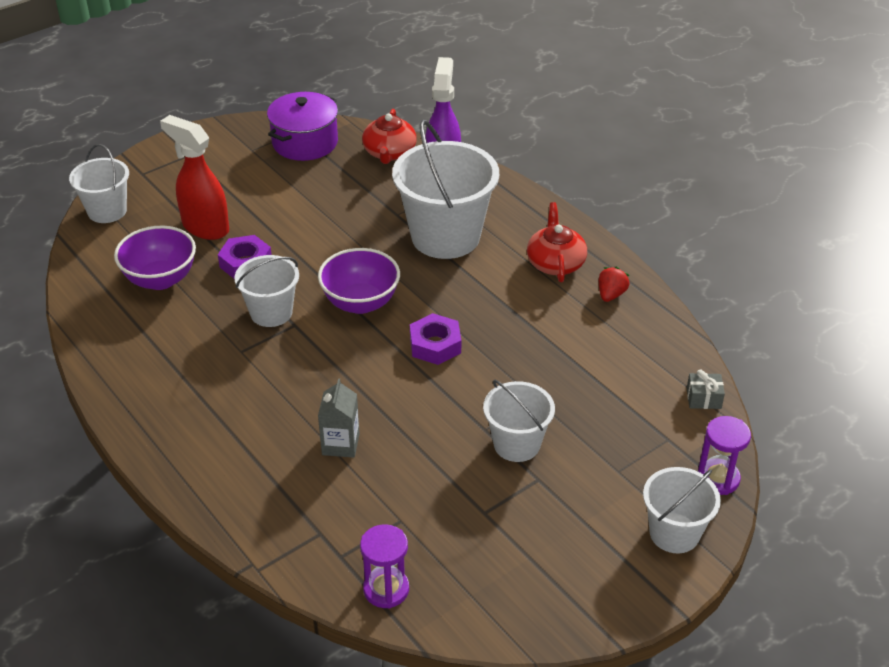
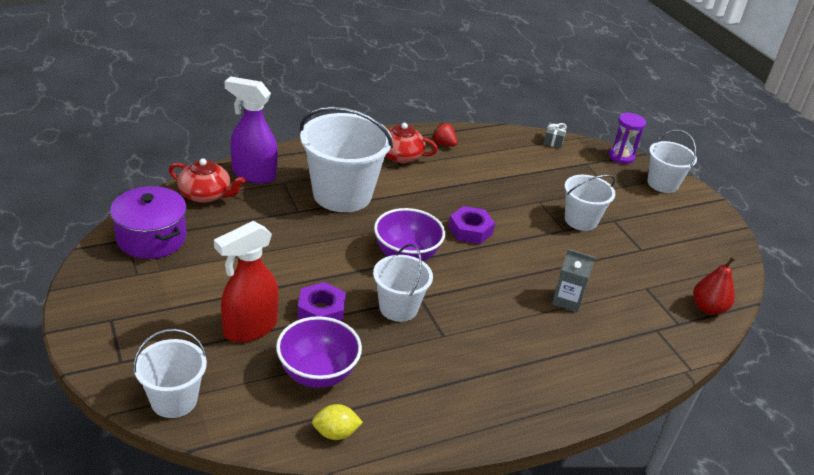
camera: 80 degrees left, 5 degrees down
(91, 305) = (335, 433): none -> yellow lemon
(386, 589) = (708, 308): purple hourglass -> red pear

